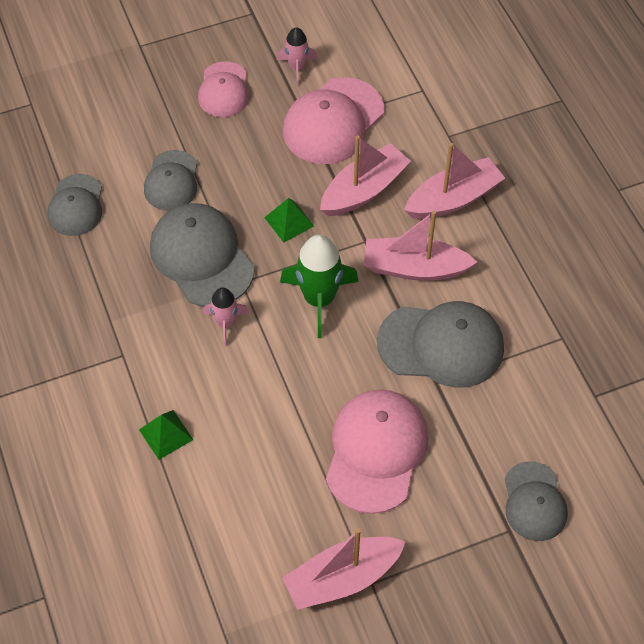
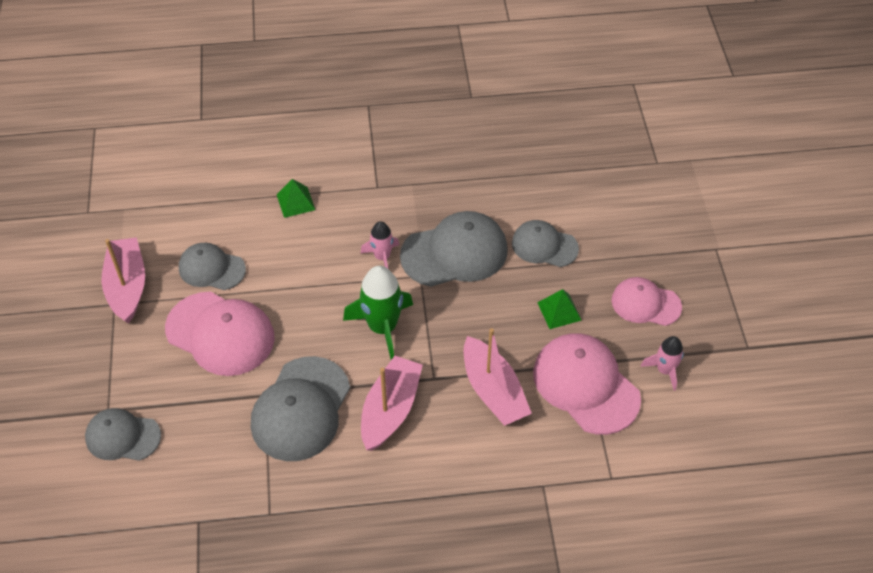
camera: 105 degrees right, 5 degrees down
(76, 205) = (535, 178): grey cap -> grey cap (211, 269)
(289, 221) = (474, 323): green pyramid -> green pyramid (559, 311)
(453, 199) = (460, 466): pink boat -> none

